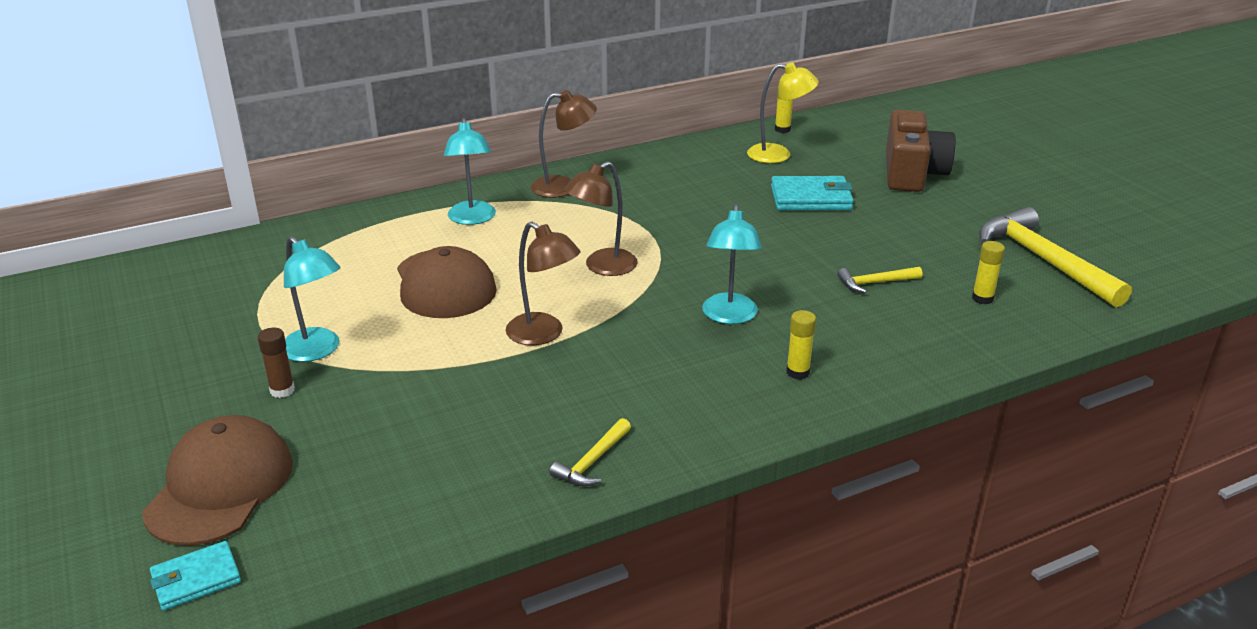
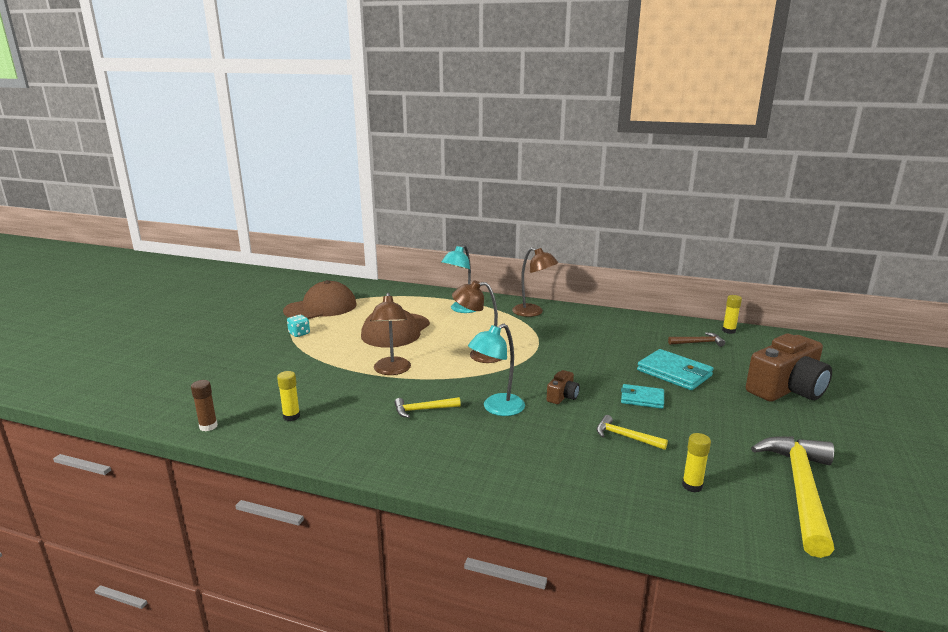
camera: 45 degrees right, 10 degrees down
(196, 579) = (108, 391): turquoise wallet -> turquoise wallet (642, 399)
(220, 486) = (176, 364): brown cap -> brown cap (321, 307)
(282, 390) = (260, 342): brown glue stick -> brown glue stick (208, 426)
(317, 351) = (299, 334): turquoise lamp -> turquoise dice
(592, 462) = (298, 435): yellow hammer -> yellow hammer (423, 410)
(762, 271) = (562, 396): none -> brown camera
(778, 155) = (698, 343): yellow lamp -> brown hammer
(798, 372) = (477, 456): yellow glue stick -> yellow glue stick (291, 416)

